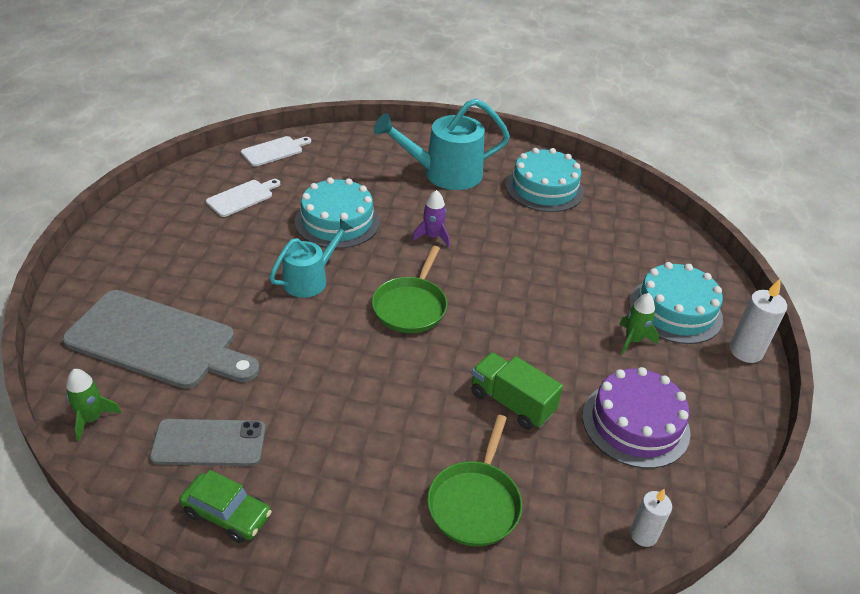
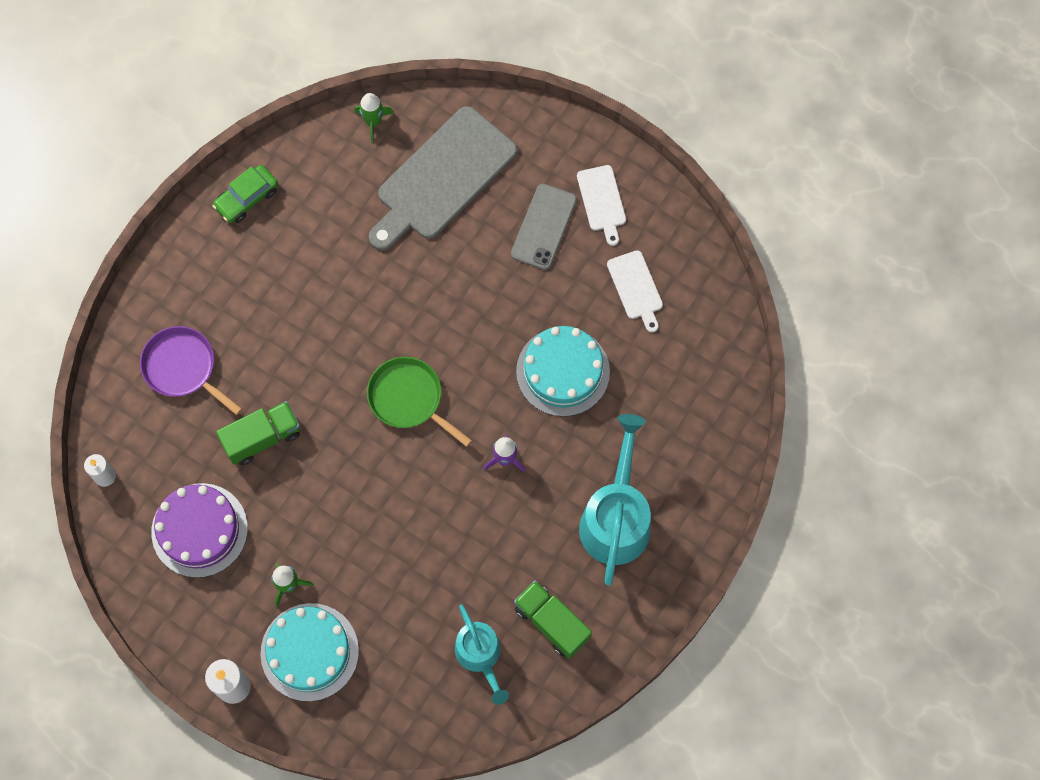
camera: 115 degrees right, 30 degrees up
(209, 443) = (316, 198): grey phone -> grey phone (543, 227)
(274, 151) = (720, 341): white cutting board -> white cutting board (602, 201)
(310, 279) = (479, 320): turquoise watering can -> turquoise watering can (480, 656)
(475, 503) = (183, 368): green pan -> purple pan
(544, 188) = (552, 623): turquoise cake -> green truck

